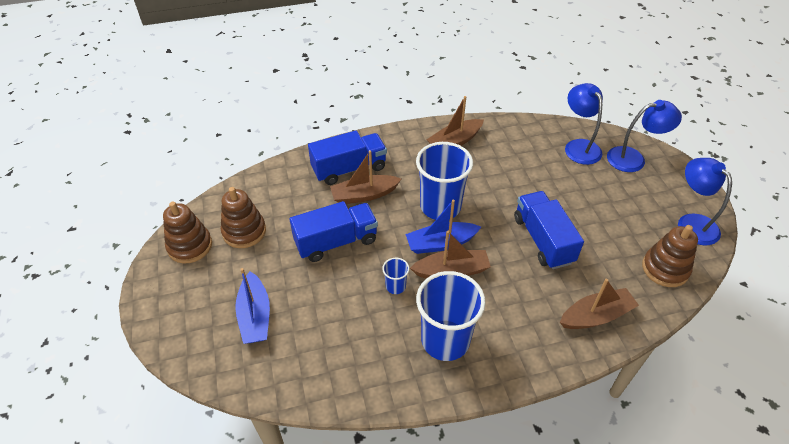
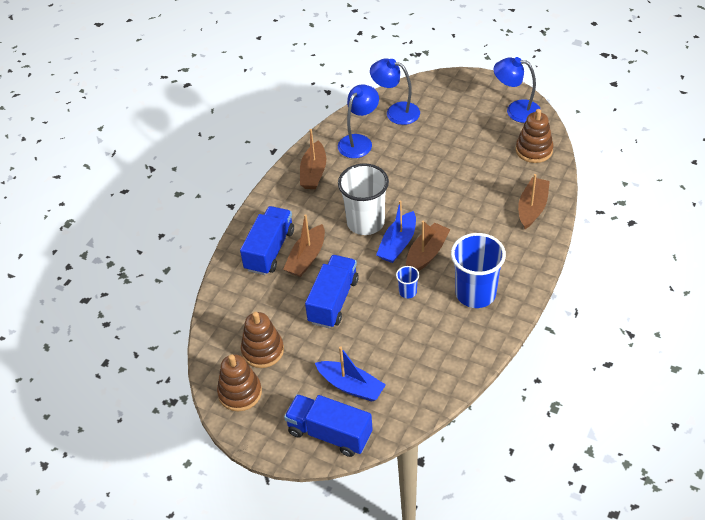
camera: 45 degrees left, 0 degrees up
(440, 206) = (365, 222): blue cup -> white cup
(543, 240) = (452, 190): blue truck -> blue truck (329, 433)
(633, 158) = (437, 94): blue lamp -> blue lamp (359, 141)

